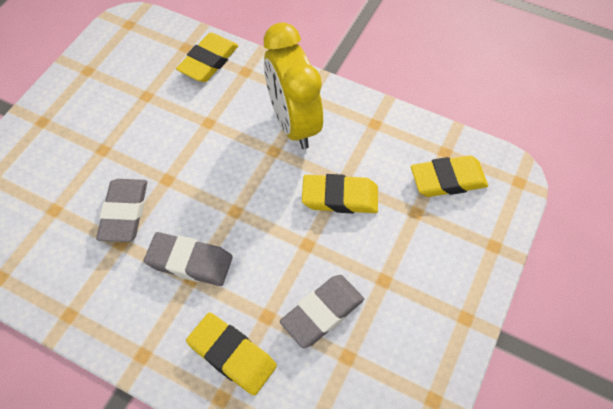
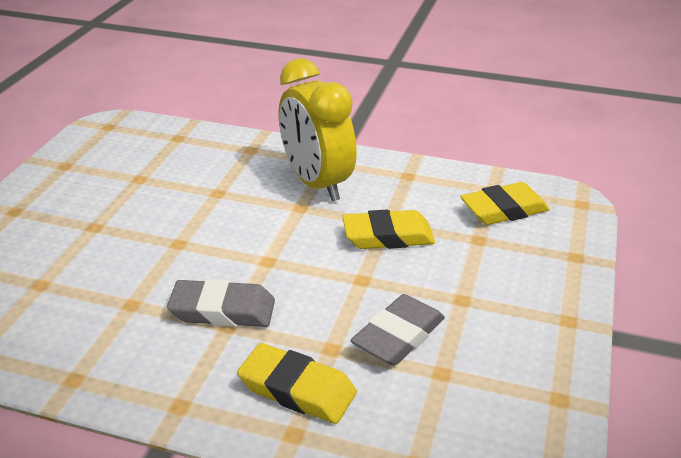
camera: 10 degrees left, 25 degrees down
(124, 212) = (131, 276): grey eraser -> none
(209, 61) = (207, 146): yellow eraser -> none

